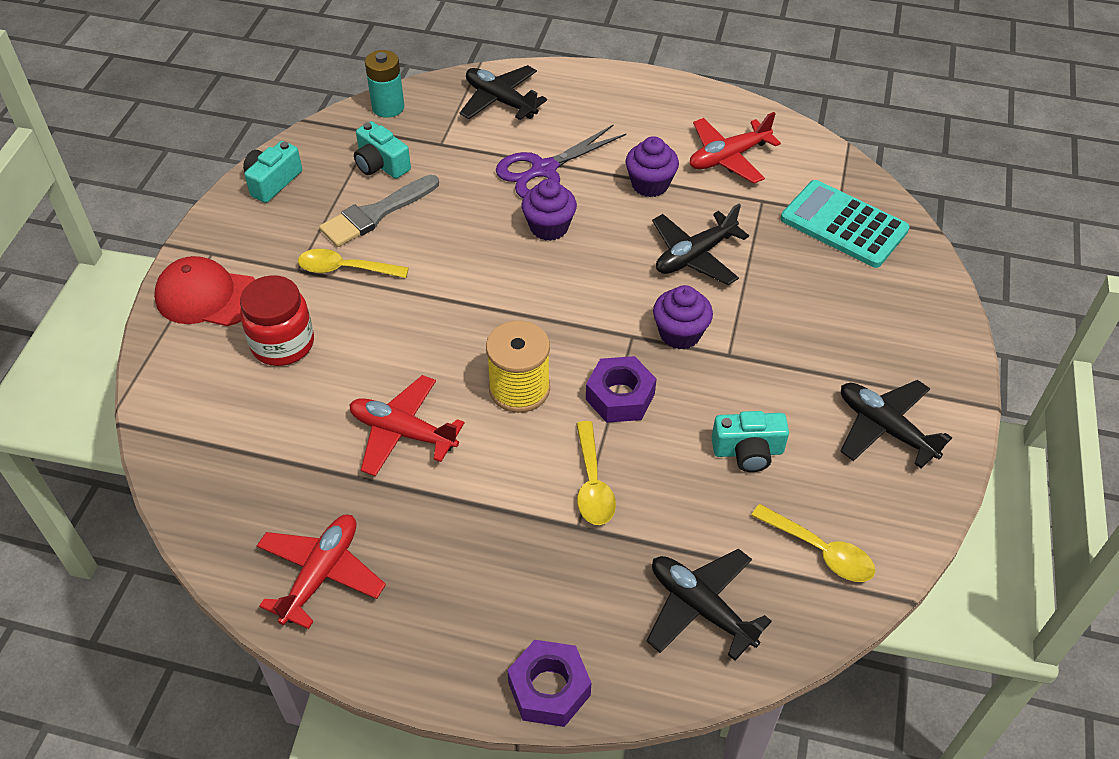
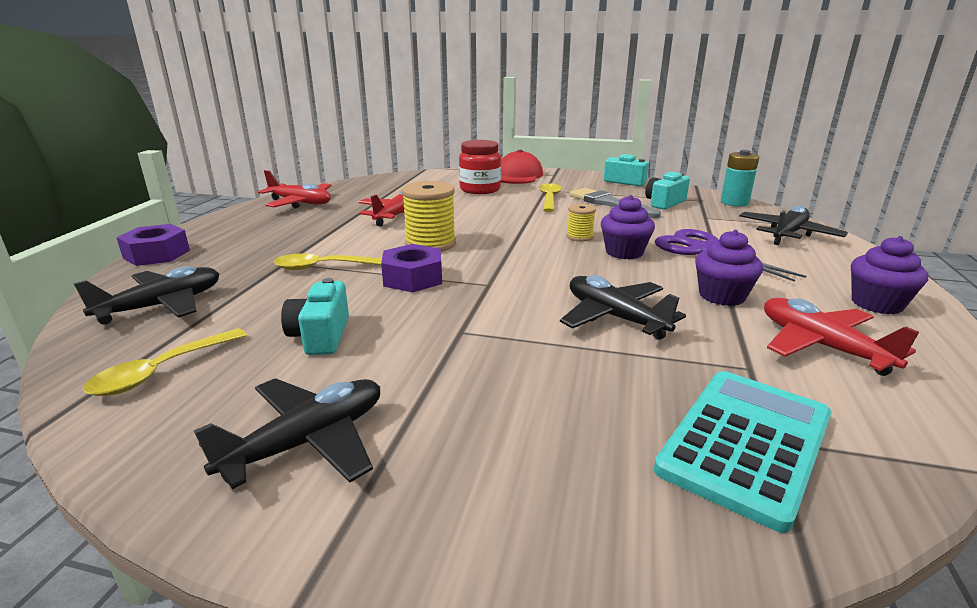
camera: 90 degrees right, 25 degrees down
(501, 255) = (579, 237): none -> yellow spool
(680, 334) = (492, 306): purple cupcake -> purple cupcake (876, 304)

